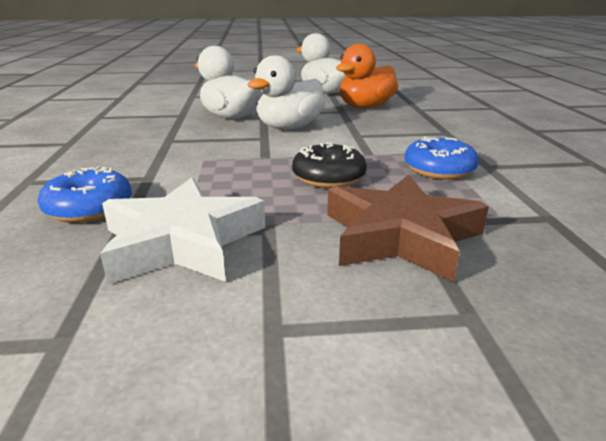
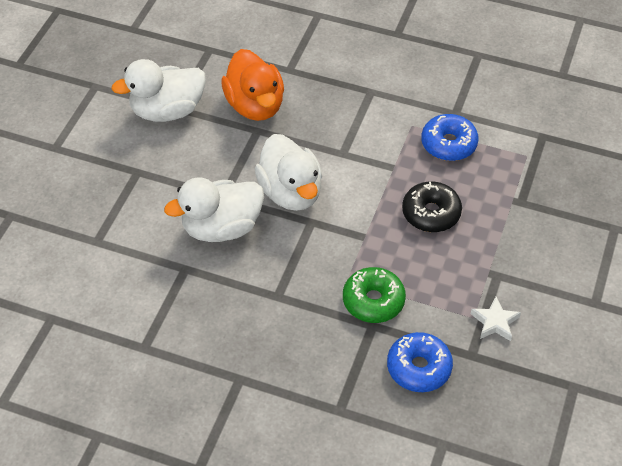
camera: 65 degrees left, 25 degrees up
(182, 172) = (373, 301): none -> green donut
(182, 242) = (495, 322): white star -> white star, size x0.46
(400, 236) = (534, 216): brown star -> none

